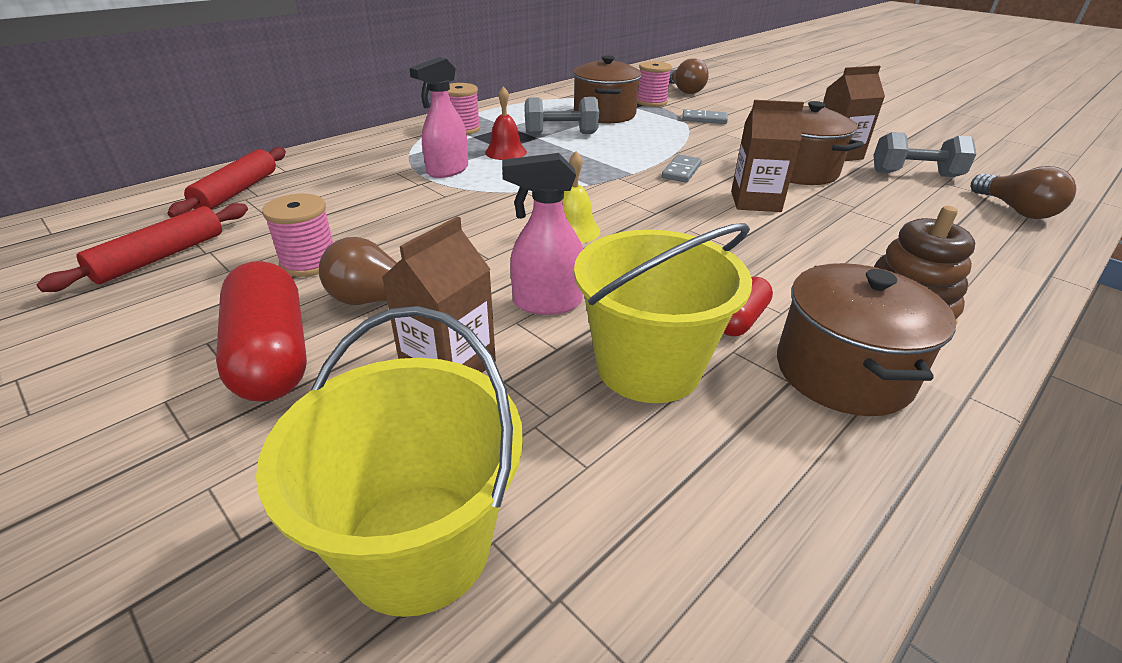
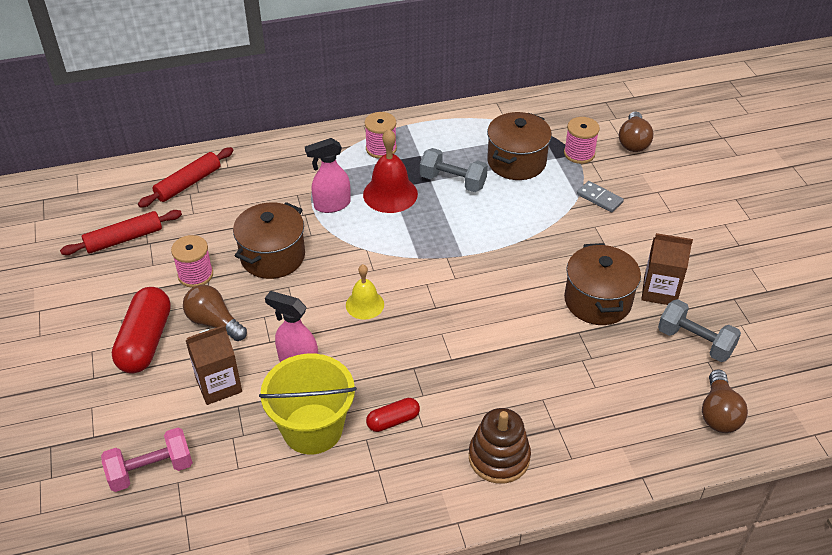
camera: 30 degrees right, 10 degrees up
(418, 545) = (151, 470): yellow bucket -> pink dumbbell
(505, 152) = (390, 194): red bell -> red bell, size x1.57
(681, 171) = (502, 266): grey domino -> none
(755, 201) = (520, 323): brown carton -> none
(842, 372) = (408, 478): brown pot -> brown pot (272, 256)

